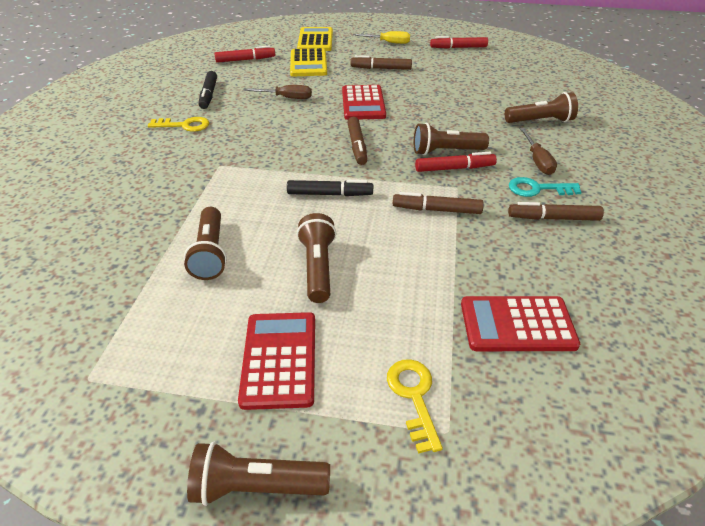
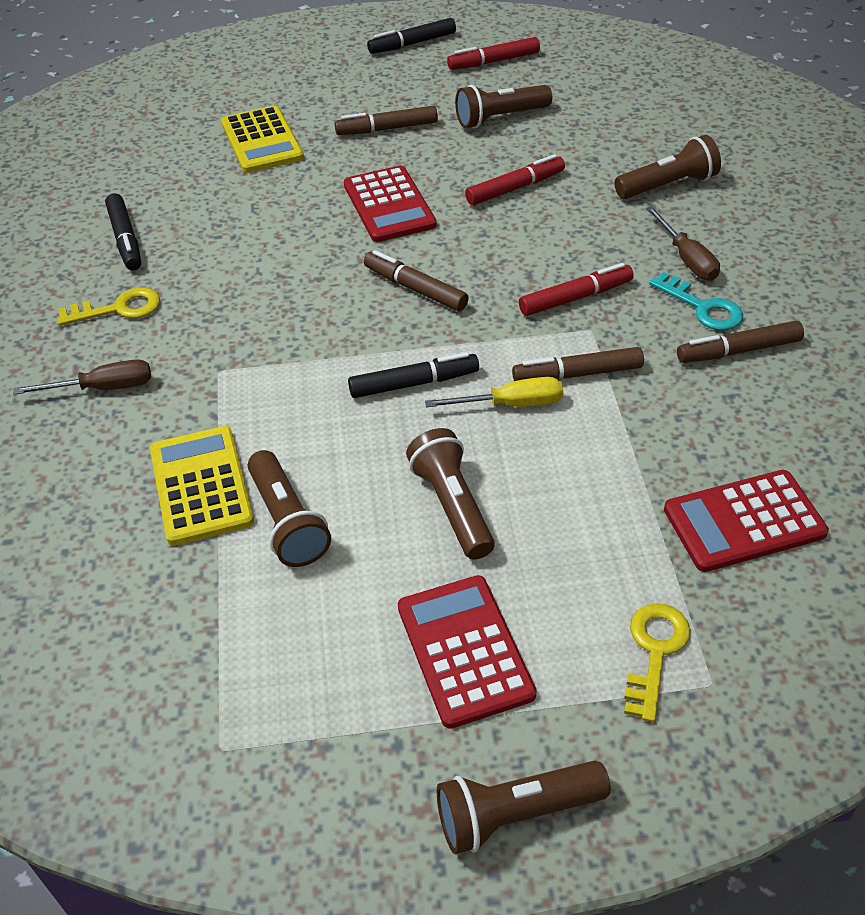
camera: 15 degrees left, 5 degrees up
(245, 60) = (149, 153): red marker -> red marker (515, 188)
(286, 98) = (260, 219): brown screwdriver -> brown screwdriver (103, 388)
(315, 40) = (249, 88): yellow calculator -> yellow calculator (201, 485)
(357, 146) = (415, 288): brown marker -> brown marker turned 150 degrees clockwise
(388, 42) = (375, 71): yellow screwdriver -> yellow screwdriver (511, 404)
(413, 397) = (654, 652): yellow key -> yellow key turned 45 degrees clockwise
(415, 34) = (412, 44): none -> black marker
(446, 151) = (551, 270): brown flashlight -> brown flashlight (500, 118)
(537, 189) = (702, 307): turquoise key -> turquoise key turned 120 degrees counterclockwise

